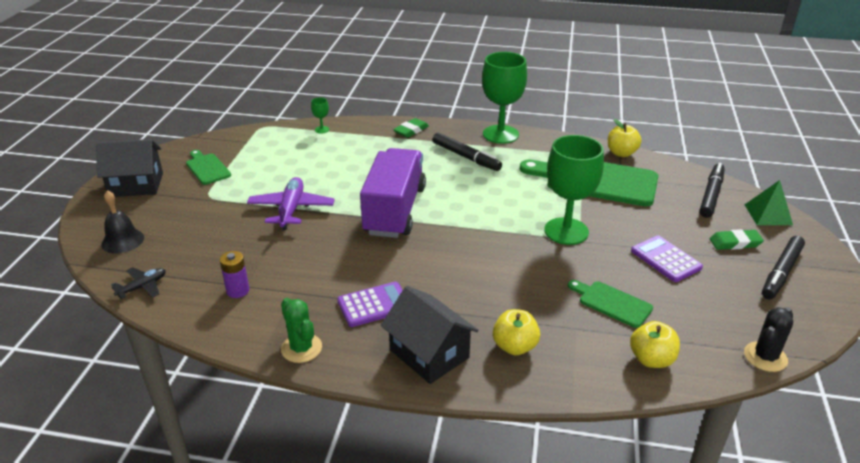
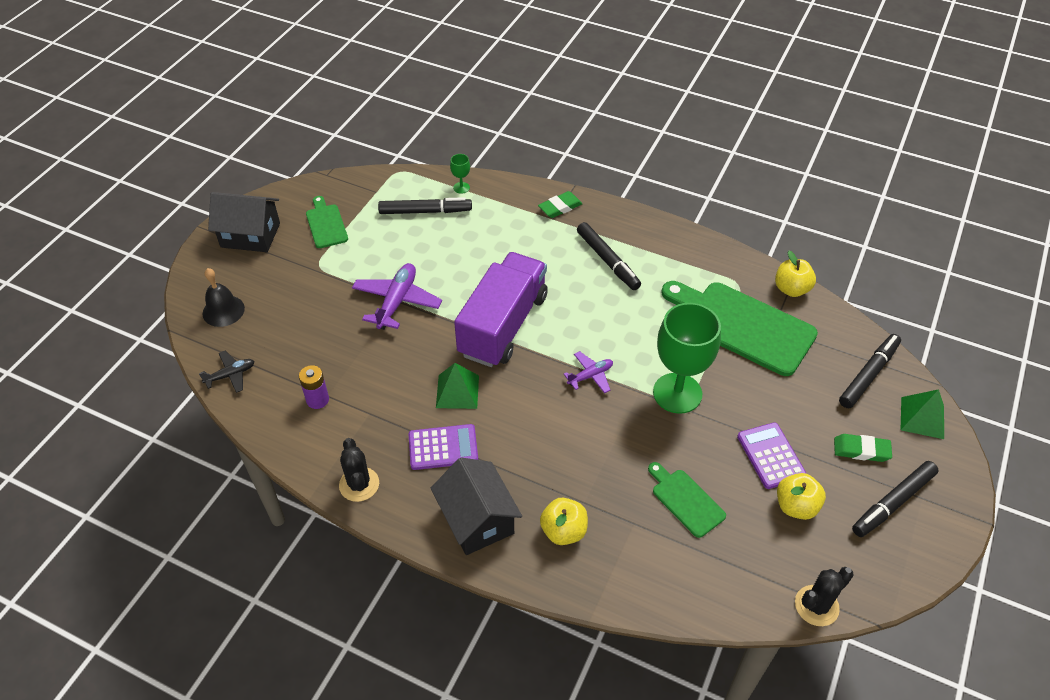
camera: 15 degrees right, 15 degrees up
(296, 148) = (425, 211): none -> black marker
(301, 348) = (359, 484): green cactus -> black cactus
(371, 262) = (457, 391): none -> green pyramid
(486, 232) = (590, 376): none -> purple plane
(500, 134) = (660, 232): green goblet -> none
(651, 359) = (695, 580): yellow apple -> yellow apple (796, 506)

